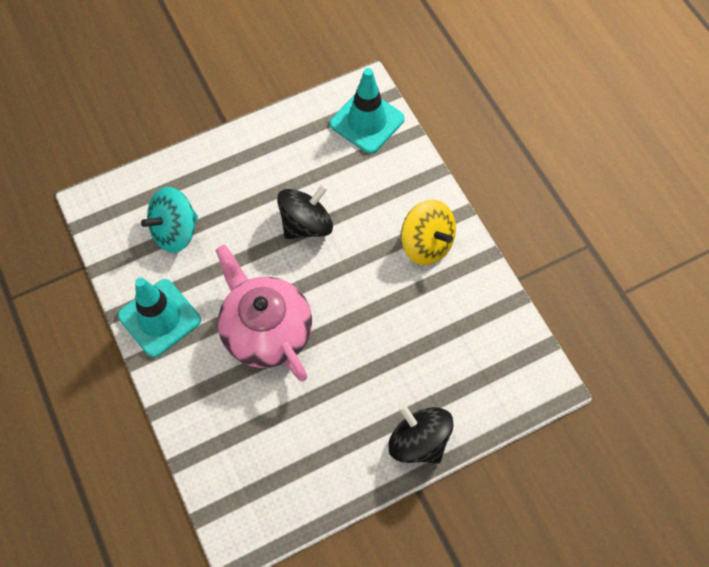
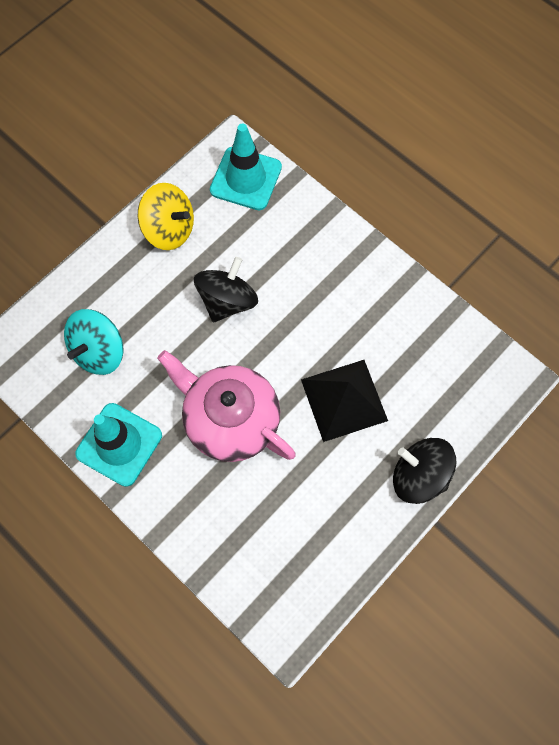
camera: 20 degrees left, 5 degrees up
(376, 348) = (344, 400): none -> black pyramid
(426, 244) = (351, 281): yellow spinning top -> yellow spinning top (169, 229)

